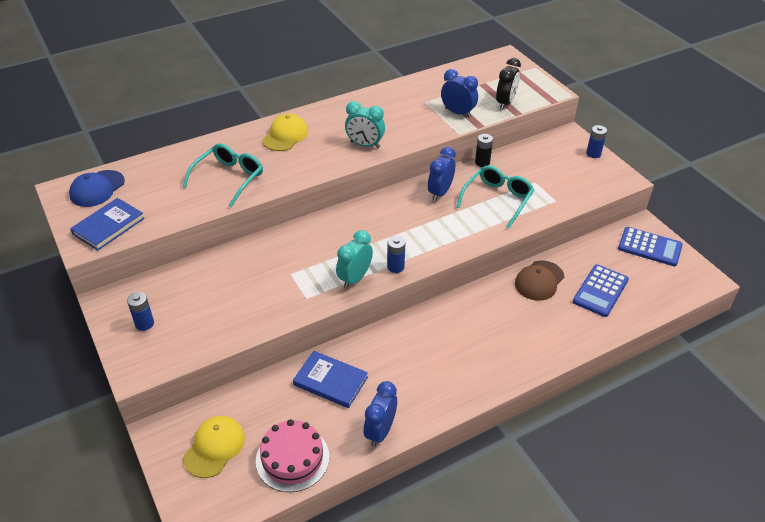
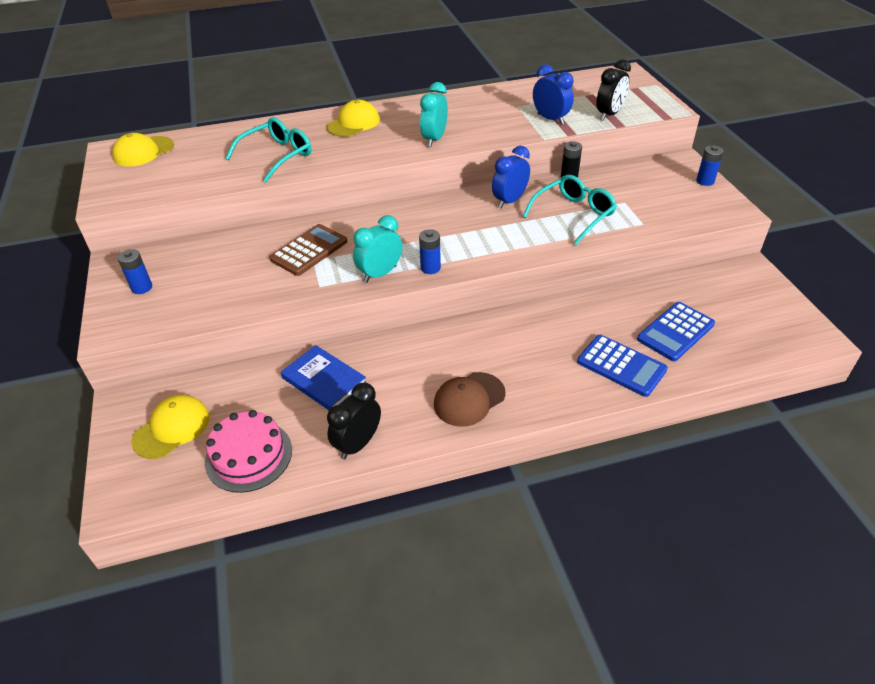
camera: 15 degrees right, 0 degrees up
(97, 189) = (143, 152): blue cap -> yellow cap
(108, 226) = (136, 185): blue book -> none
(283, 265) = (309, 250): none -> brown calculator
(365, 145) = (434, 139): turquoise clock -> turquoise clock turned 75 degrees clockwise
(380, 431) = (358, 444): blue clock -> black clock
(539, 281) = (603, 311): brown cap -> brown cap (469, 399)
(649, 247) = (752, 293): blue calculator -> blue calculator (621, 366)

